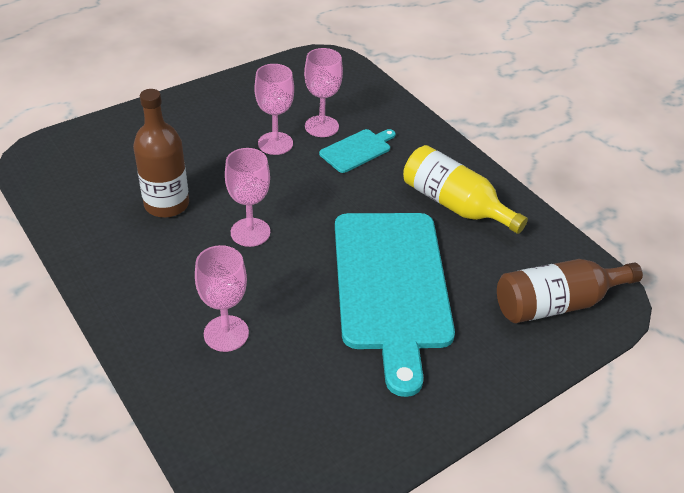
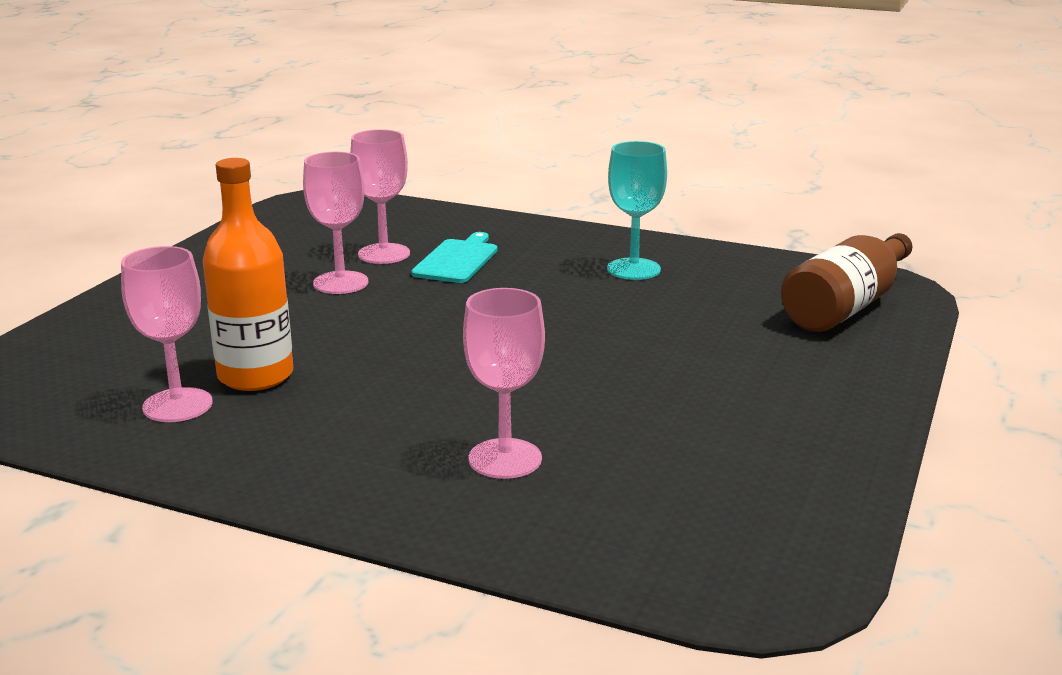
camera: 30 degrees left, 20 degrees down
(167, 204) = (255, 376): brown bottle -> orange bottle
(250, 232) = (413, 364): pink goblet -> pink goblet (177, 405)
(391, 285) = (653, 350): turquoise cutting board -> none
(454, 204) = (633, 269): yellow bottle -> turquoise goblet

